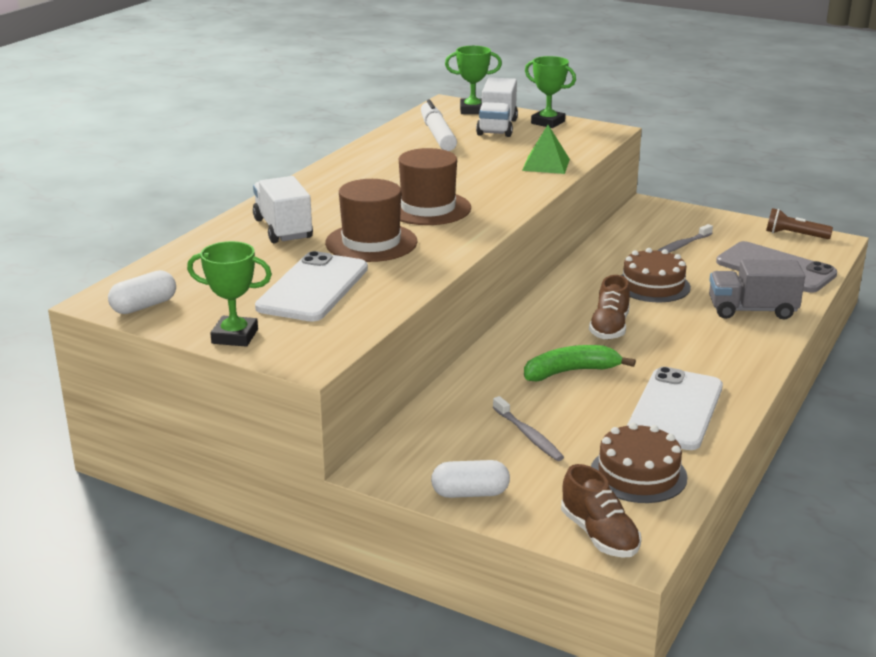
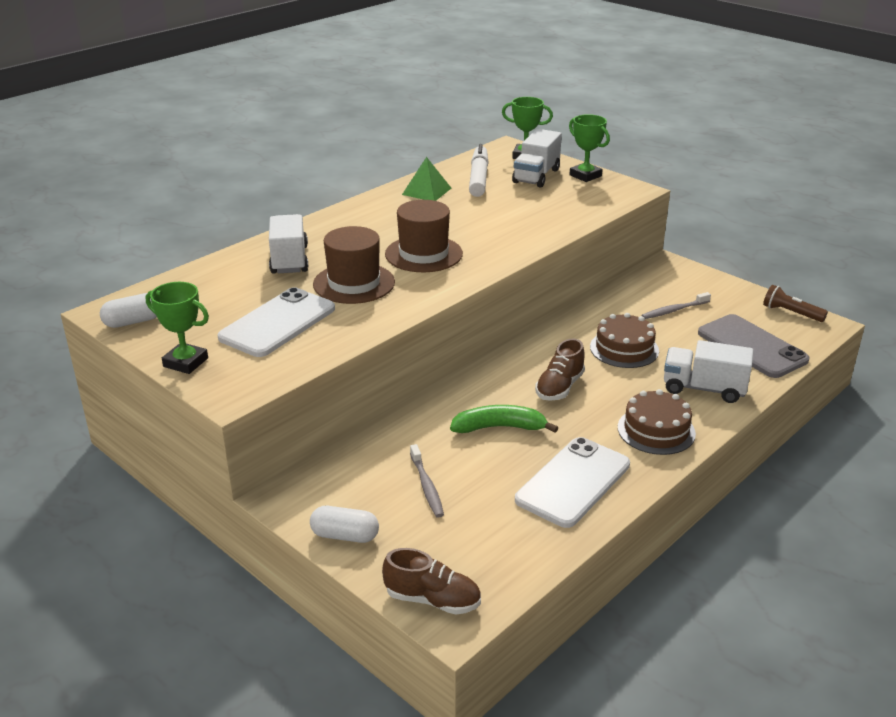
camera: 15 degrees right, 5 degrees up
(546, 164) = (556, 220): green pyramid -> green pyramid (426, 191)
(599, 535) = (433, 600): brown shoe -> brown shoe turned 60 degrees counterclockwise
(638, 474) = (502, 544): brown cake -> brown cake (656, 430)
(752, 310) = (703, 389): grey truck -> white truck

